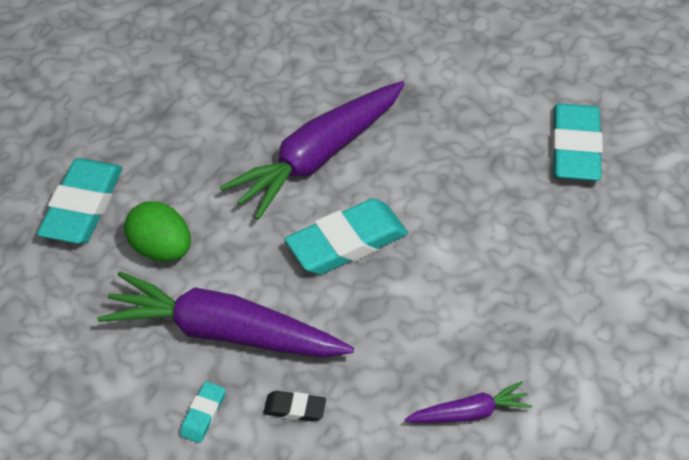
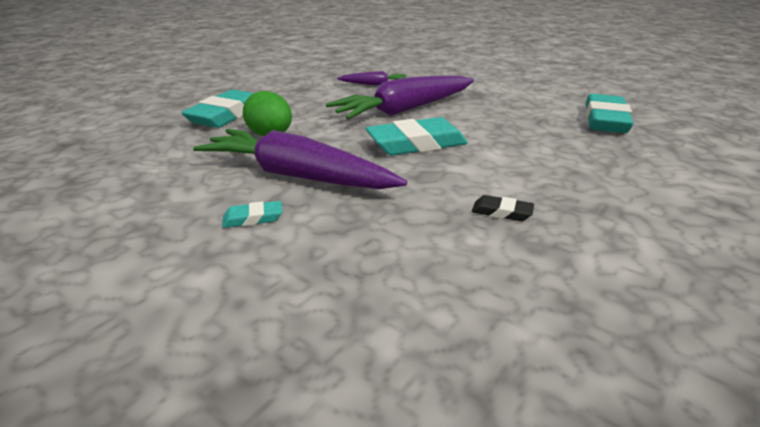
camera: 10 degrees right, 20 degrees down
(203, 414) = (253, 218): turquoise eraser -> turquoise eraser turned 45 degrees clockwise
(295, 408) = (340, 224): black eraser -> black eraser (501, 212)
(469, 413) = (518, 246): purple carrot -> purple carrot (374, 84)

